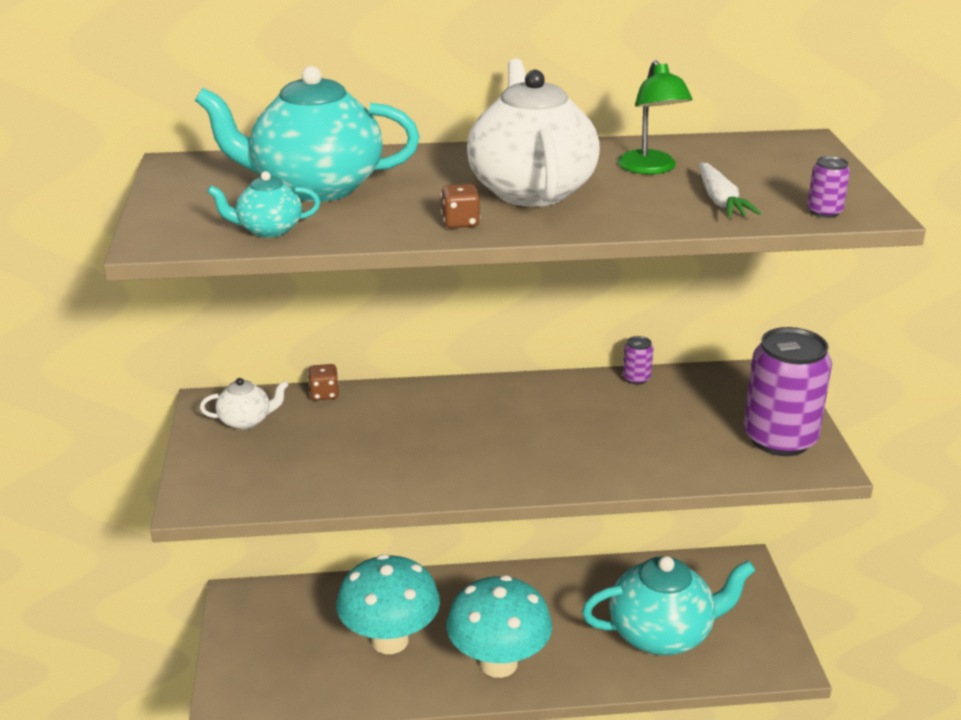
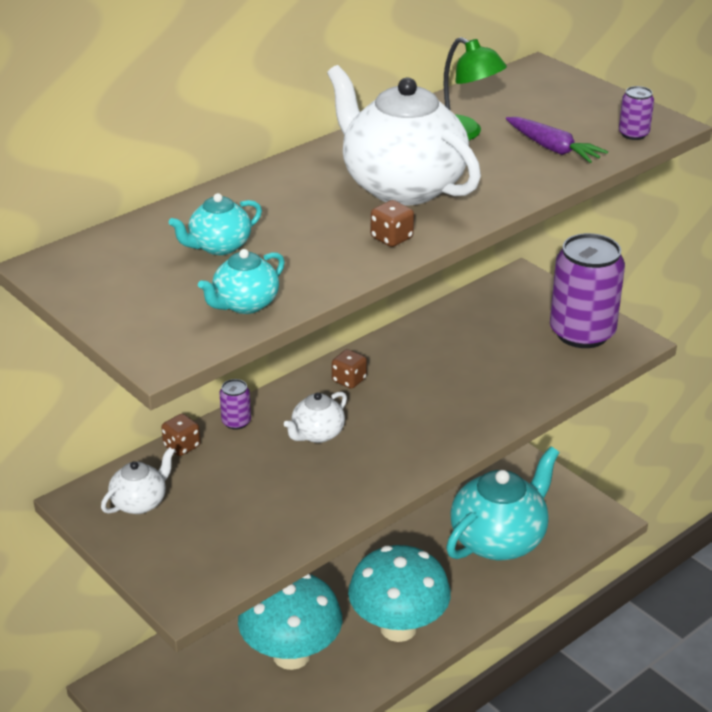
camera: 35 degrees left, 5 degrees up
(315, 187) = (219, 246): turquoise teapot -> turquoise teapot, size x0.47
(438, 427) = (317, 434): none -> white teapot
(514, 397) = (349, 380): none -> brown dice
(636, 378) = (426, 323): purple can -> purple can (236, 422)
(720, 201) = (553, 148): white carrot -> purple carrot

